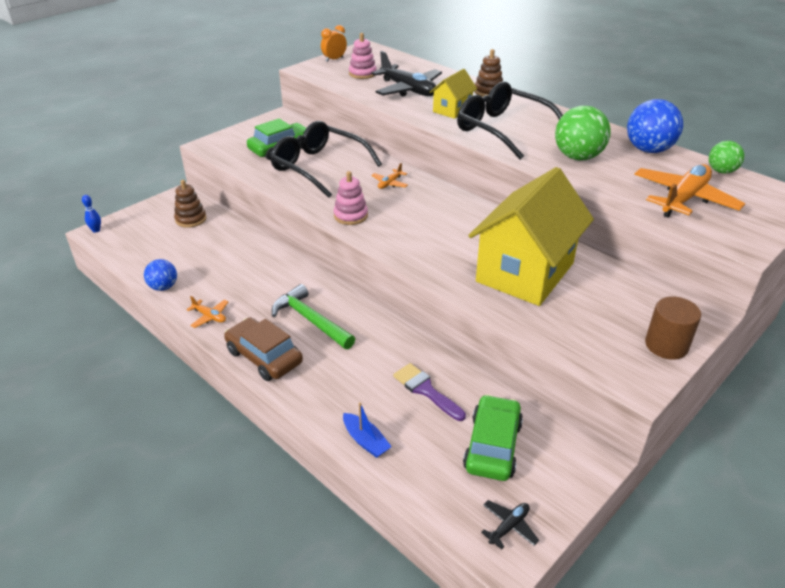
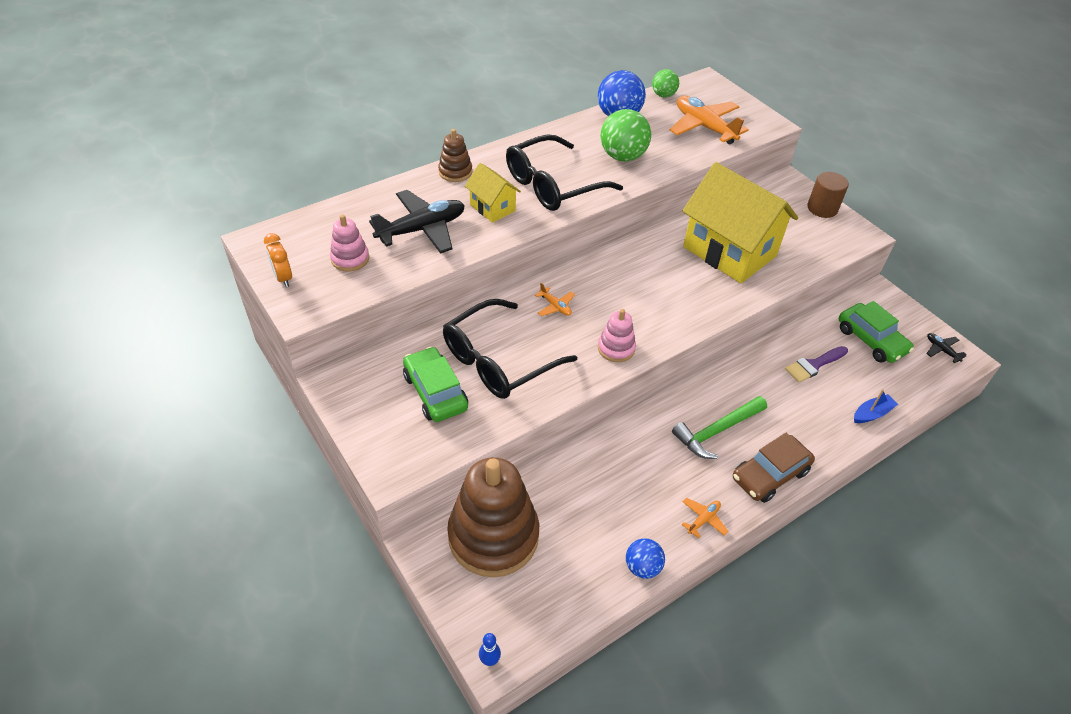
camera: 80 degrees left, 10 degrees up
(191, 219) = (493, 536): brown stacking toy -> brown stacking toy, size x2.16
(492, 446) = (871, 340): green car -> green car turned 150 degrees counterclockwise

